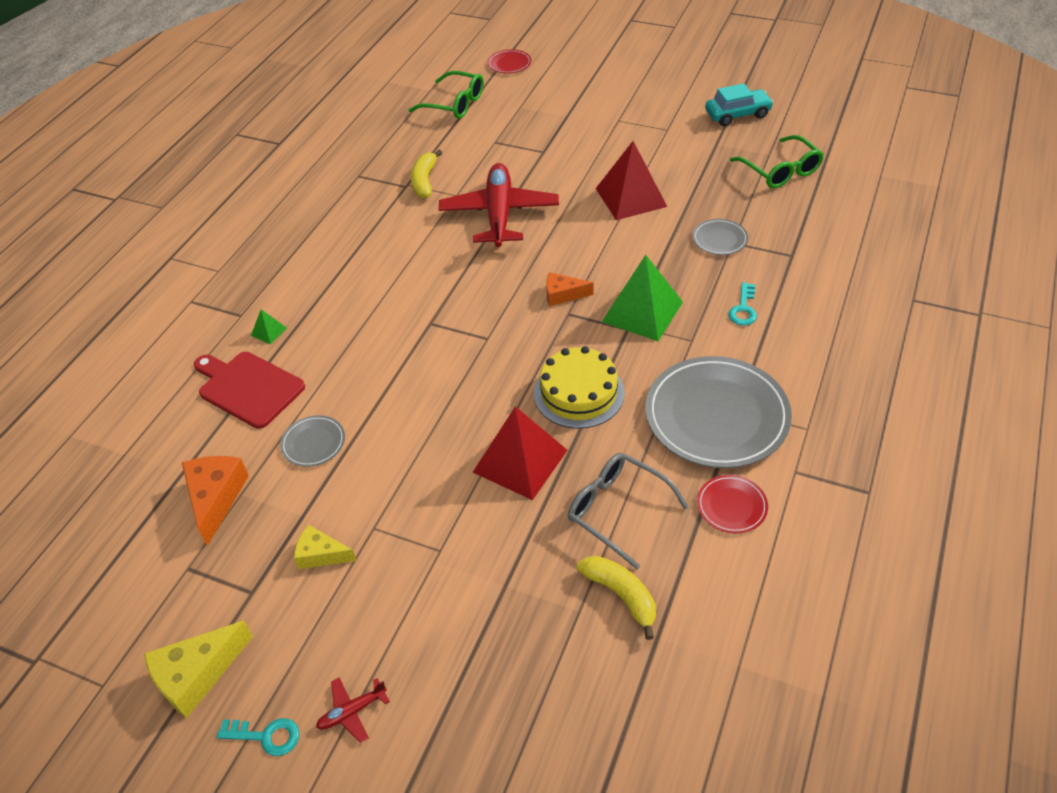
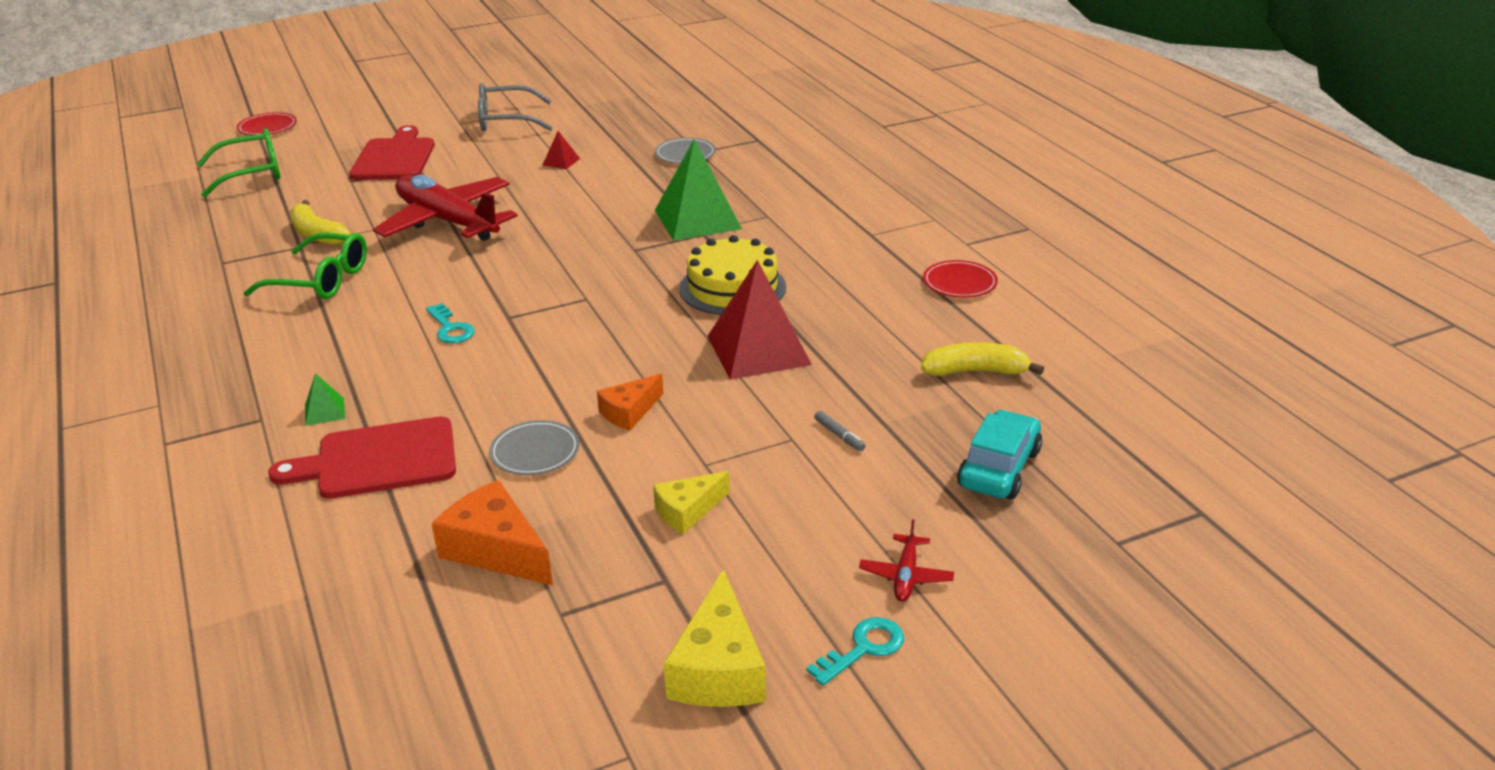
camera: 50 degrees left, 15 degrees down
(467, 572) = (839, 435): none -> grey marker
(541, 134) = (394, 158): none -> red cutting board
(563, 295) = (608, 241): orange cheese -> orange cheese (629, 412)
(617, 510) = (887, 331): grey glasses -> grey glasses (506, 120)
(631, 197) = (561, 161): red pyramid -> red pyramid, size x0.43
(716, 416) = (862, 245): grey plate -> none
(737, 114) = (568, 82): turquoise car -> turquoise car (999, 469)
(743, 309) = (775, 182): turquoise key -> turquoise key (450, 328)
(780, 171) = (664, 100): green glasses -> green glasses (321, 280)

